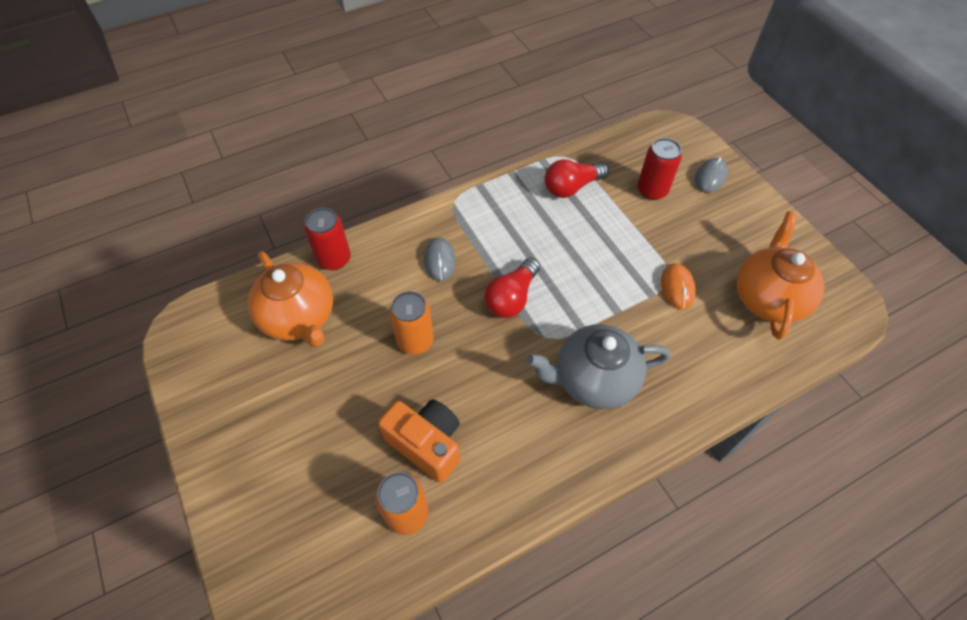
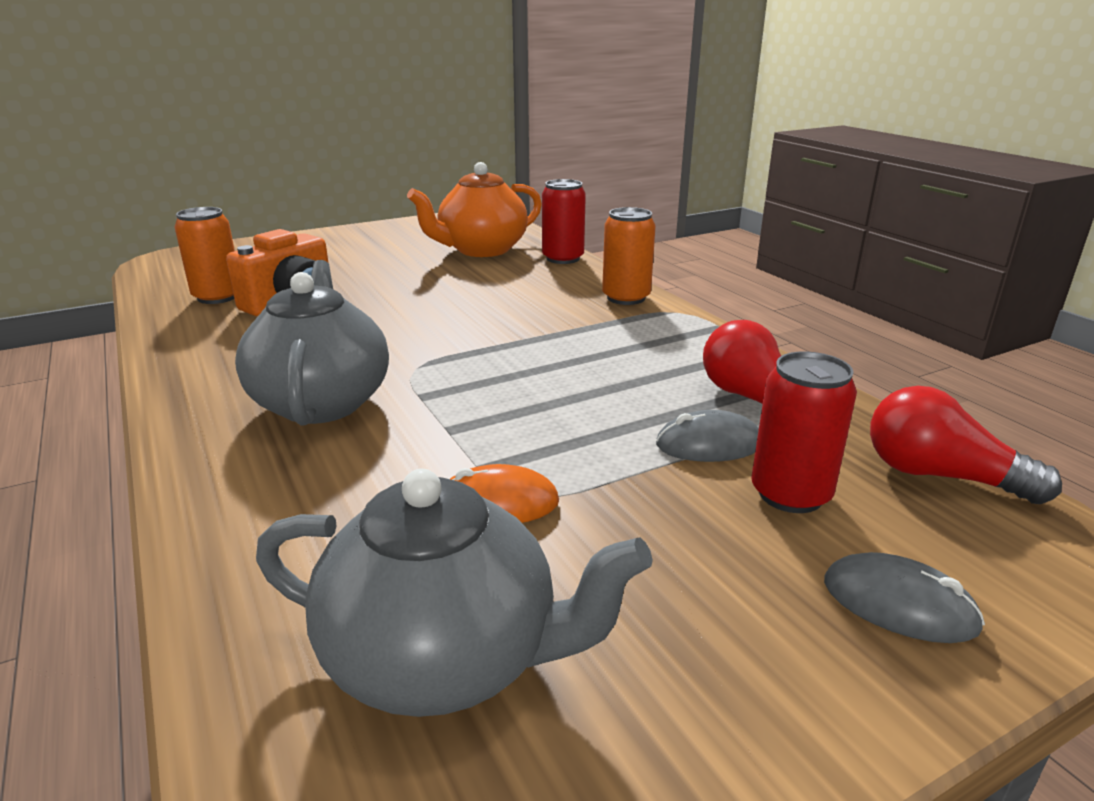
camera: 90 degrees right, 30 degrees down
(415, 341) = (435, 295): orange can -> orange can (626, 298)
(439, 260) = (563, 305): grey mouse -> grey mouse (709, 444)
(511, 297) = (493, 347): red light bulb -> red light bulb (939, 476)
(768, 298) = (445, 658): orange teapot -> grey teapot

